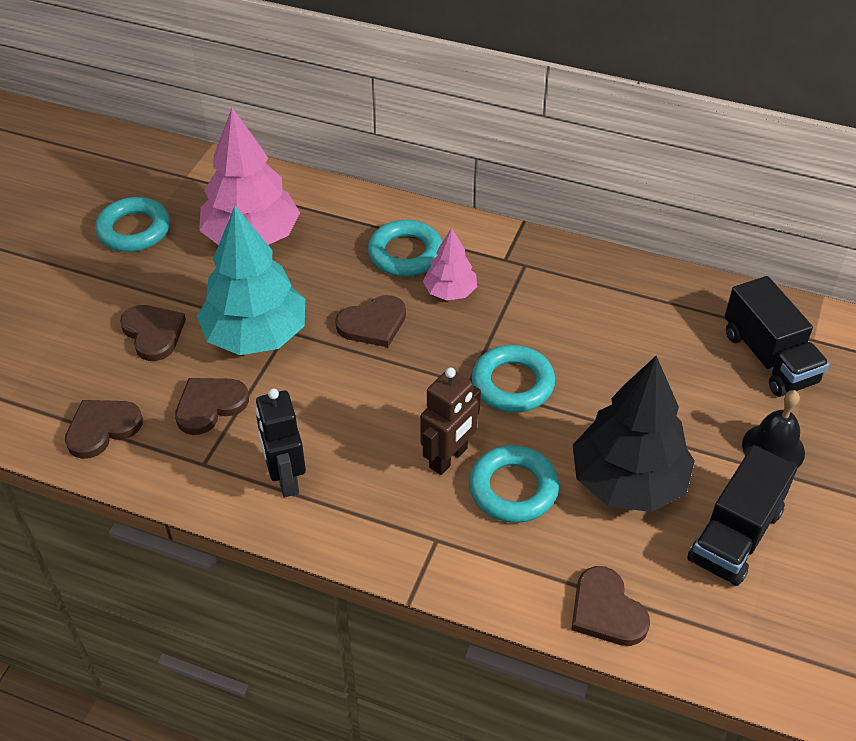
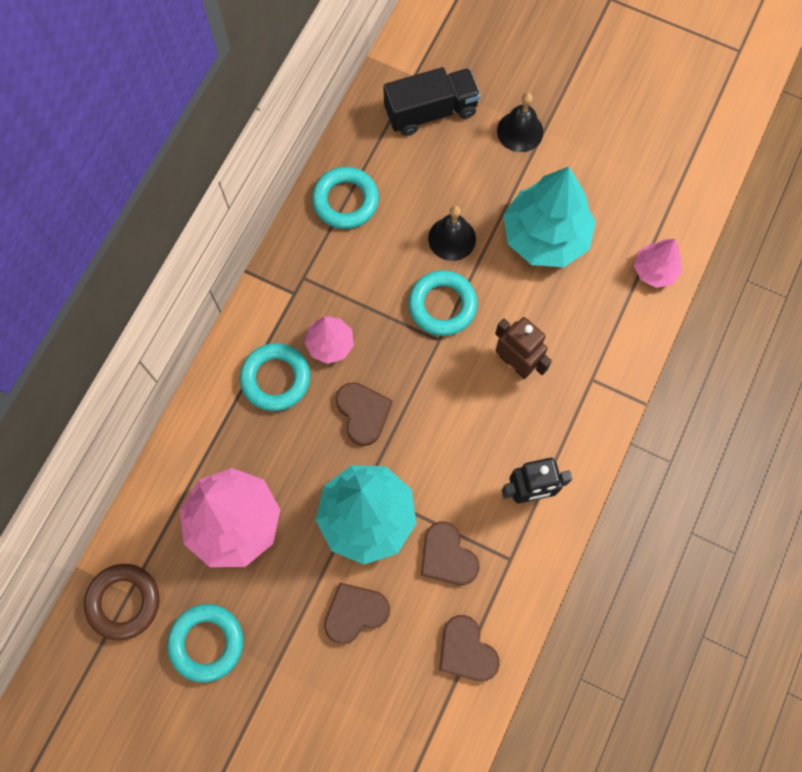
camera: 85 degrees left, 25 degrees up
(178, 174) = (124, 602): none -> brown ring
(513, 489) = (548, 318): turquoise ring -> turquoise ring (345, 201)
(602, 388) = (452, 238): none -> black bell
(606, 610) = (654, 270): brown heart -> pink tree
(628, 481) = (545, 236): black tree -> turquoise tree
(735, 535) = (596, 175): black truck -> none

